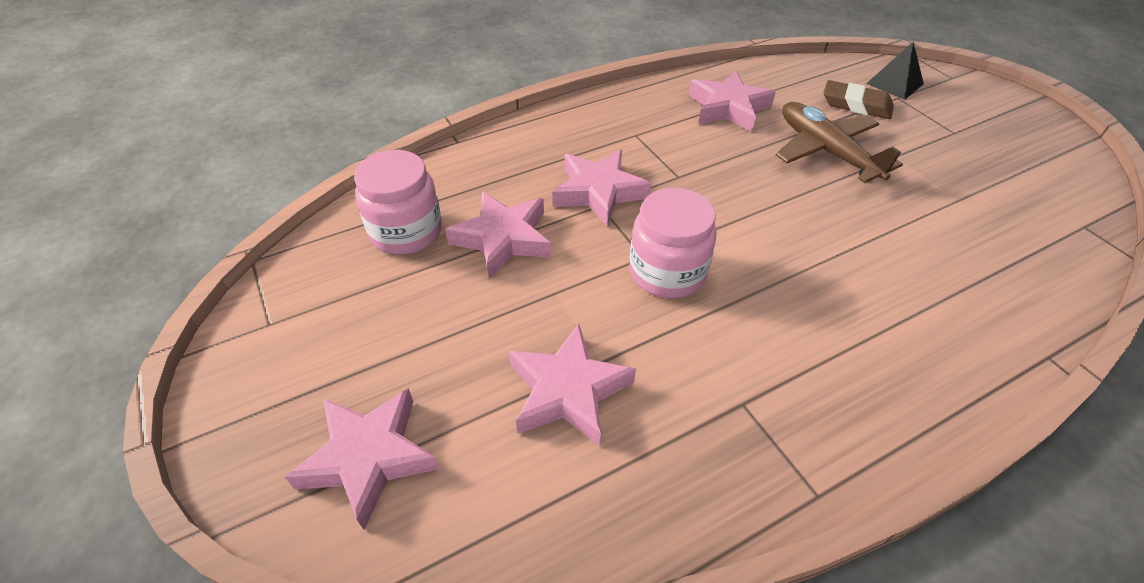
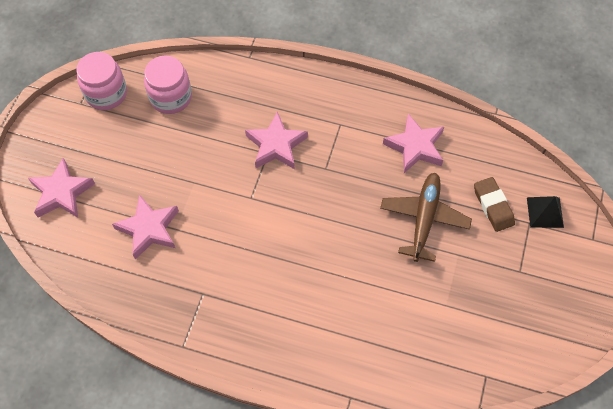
camera: 45 degrees right, 15 degrees up
(503, 238) = (205, 136): pink star -> none
(667, 272) = (250, 214): pink jar -> pink jar (106, 94)

